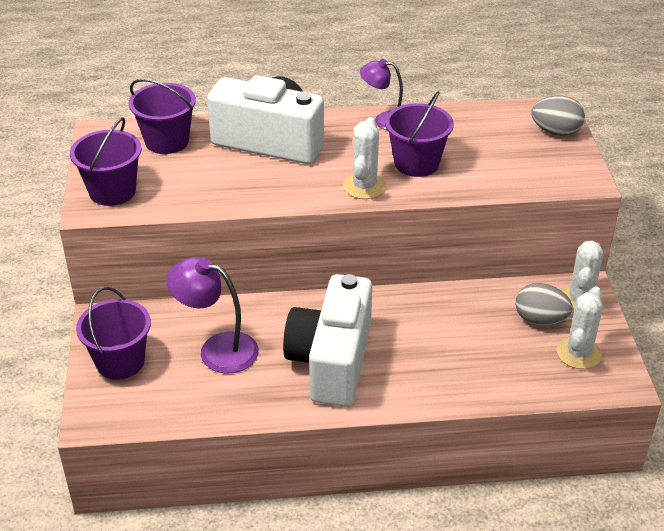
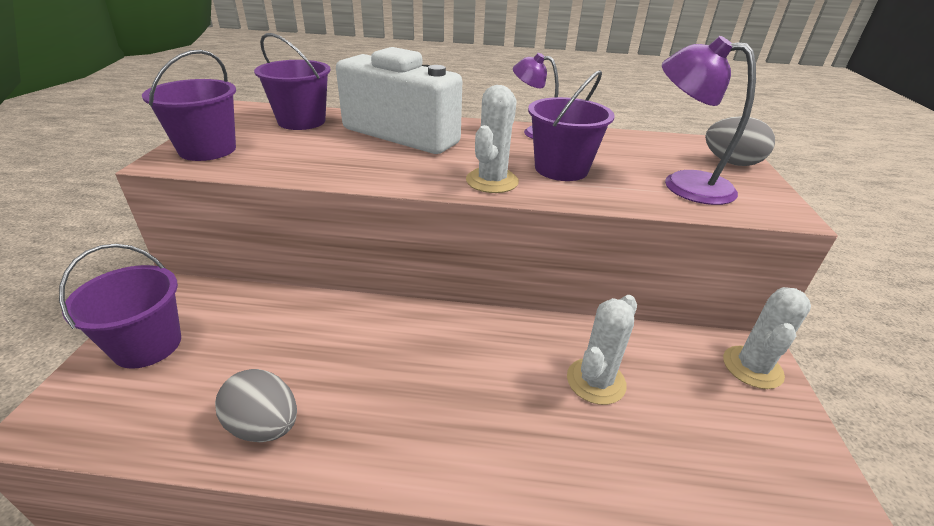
camera: 10 degrees right, 5 degrees down
(217, 349) = (270, 350): purple lamp -> purple lamp (683, 184)
(332, 361) = (403, 394): white camera -> none
(540, 320) = (698, 385): grey egg -> grey egg (264, 426)
(578, 353) = (760, 449): white cactus -> white cactus (596, 381)

